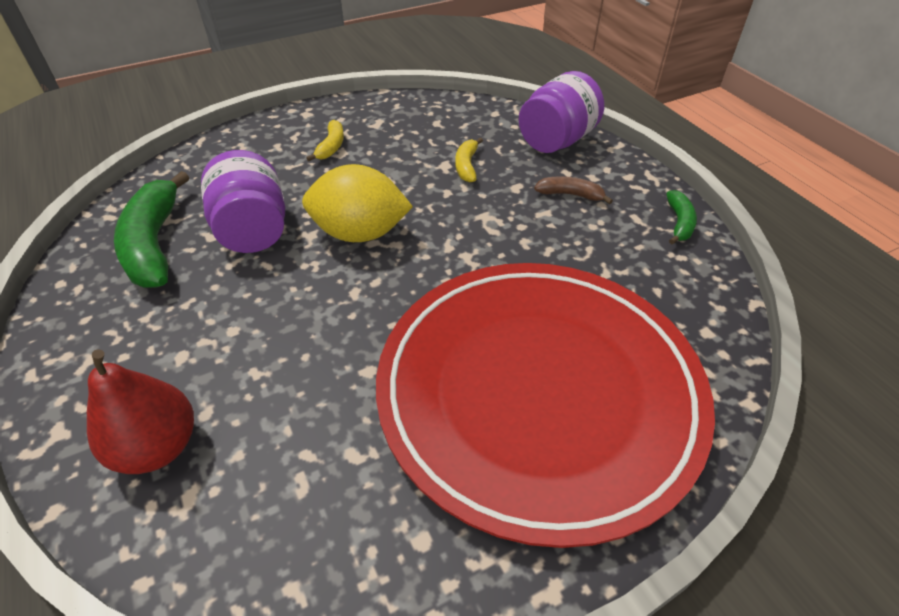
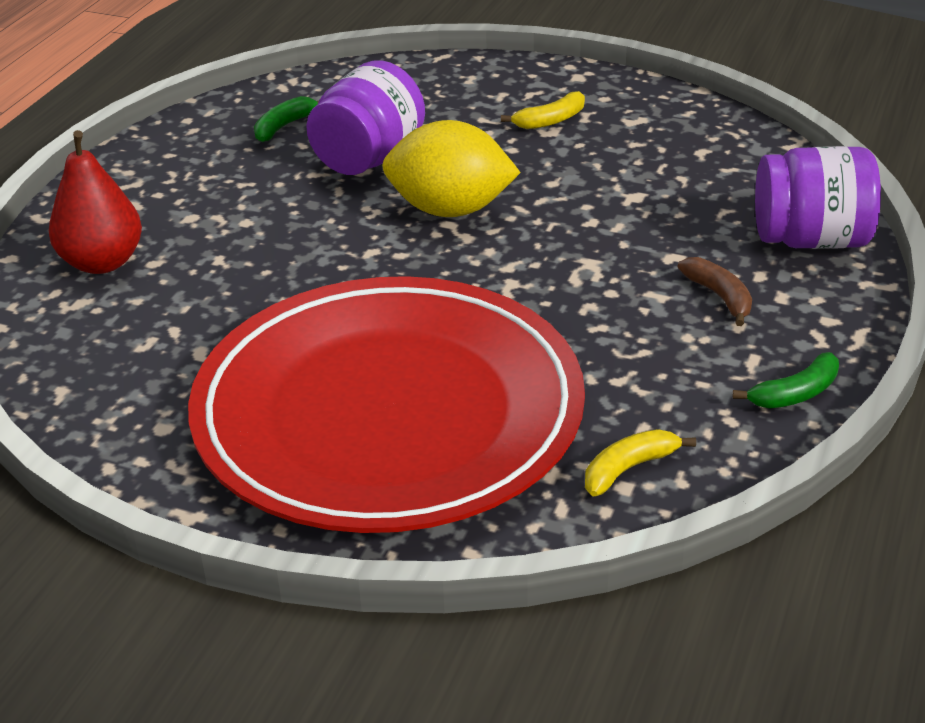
camera: 50 degrees right, 10 degrees down
(154, 244) = (284, 126): green banana -> green banana, size x0.50
(360, 233) = (450, 210): yellow lemon -> yellow lemon turned 45 degrees counterclockwise
(466, 166) = (656, 209): yellow banana -> yellow banana (628, 469)

